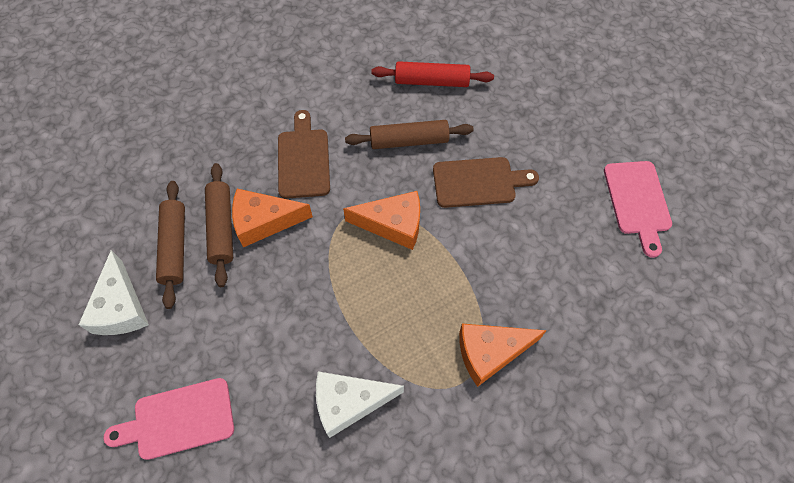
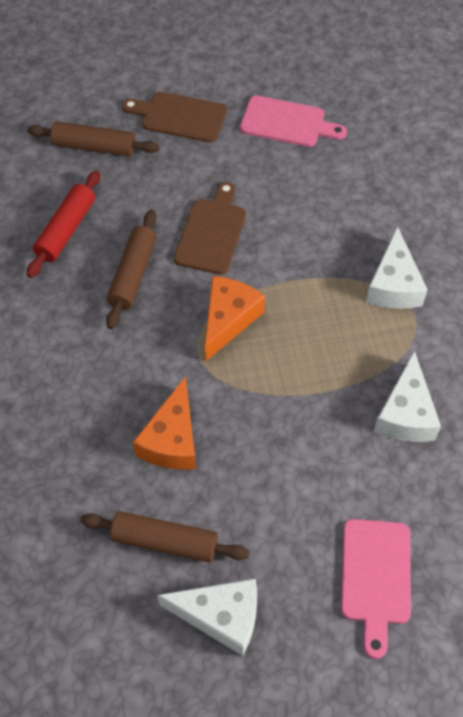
camera: 70 degrees left, 5 degrees down
(221, 228) = (161, 485): brown rolling pin -> brown rolling pin (94, 147)
(303, 159) = (108, 380): brown cutting board -> brown cutting board (179, 116)
(490, 353) = (393, 285): orange cheese -> white cheese

